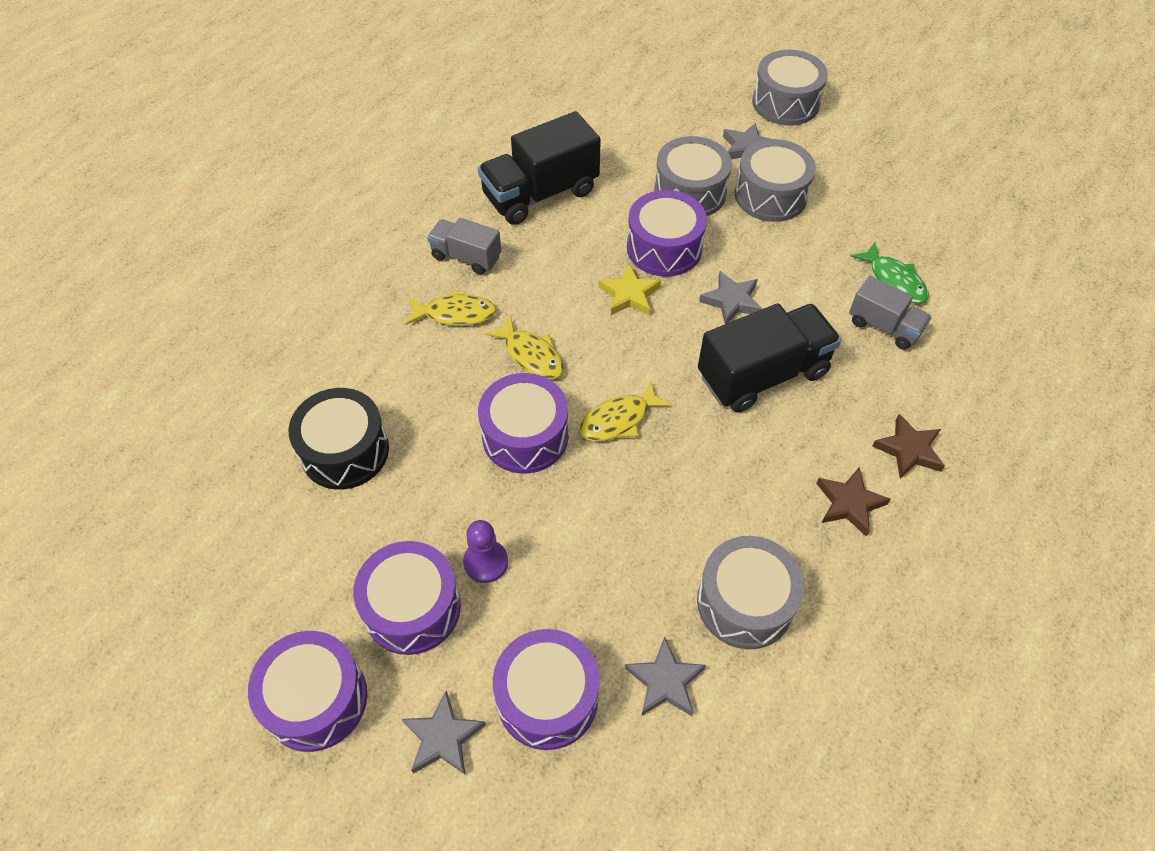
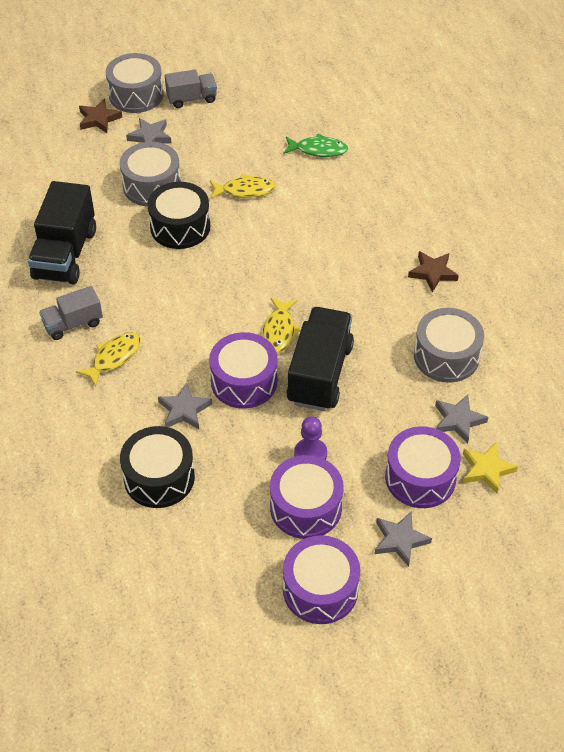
camera: 50 degrees left, 5 degrees down
(531, 355) = (188, 341): yellow fish -> yellow fish (245, 190)
(629, 294) = (196, 266): yellow star -> yellow star (486, 469)
(664, 248) = (180, 227): purple drum -> black drum
(731, 301) = (253, 225): grey star -> grey star (184, 410)
(762, 374) = (318, 248): black truck -> black truck (320, 374)
(770, 195) = (198, 154): grey drum -> none
(884, 326) = (343, 177): grey truck -> grey truck (192, 98)
(909, 450) = (426, 226): brown star -> brown star (99, 119)

